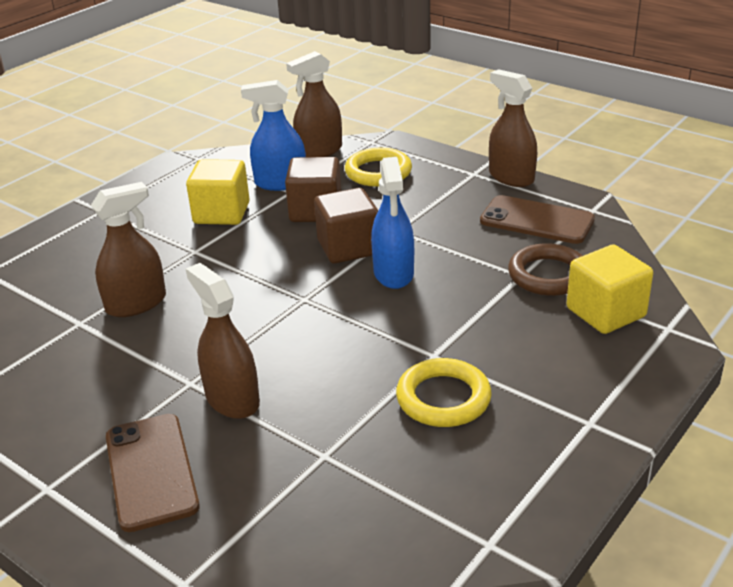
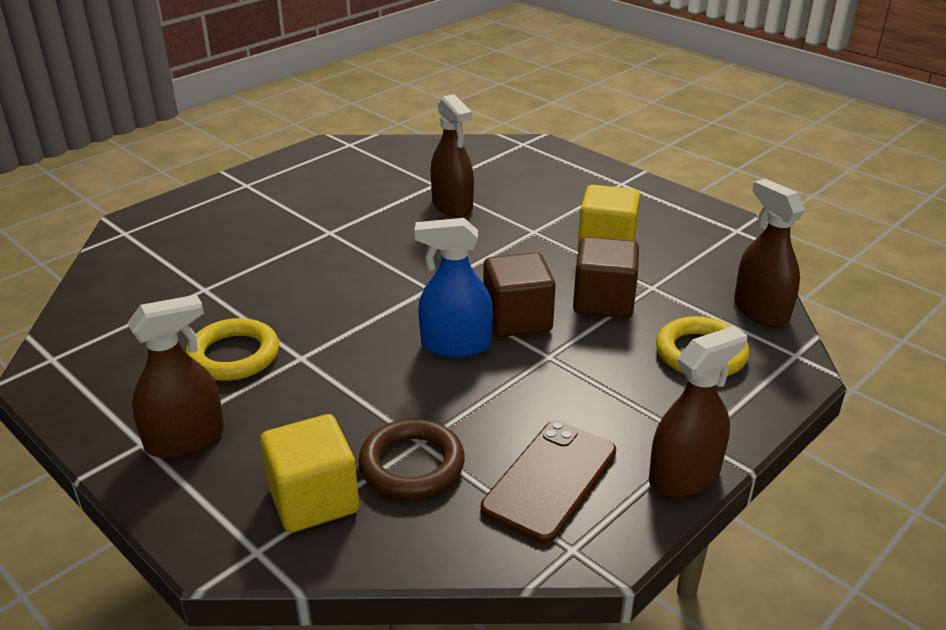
camera: 95 degrees right, 0 degrees up
(151, 471) = (237, 219): brown phone -> none
(232, 399) = (297, 250): brown spray bottle -> brown spray bottle (185, 439)
(280, 183) = (673, 281): blue spray bottle -> none

